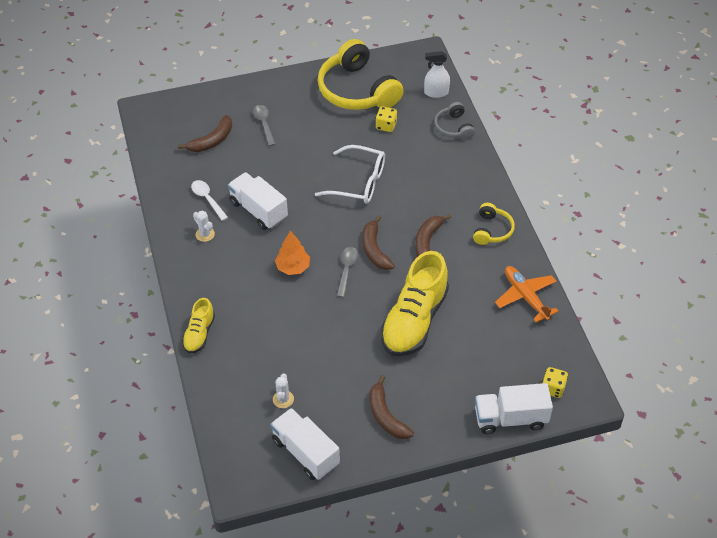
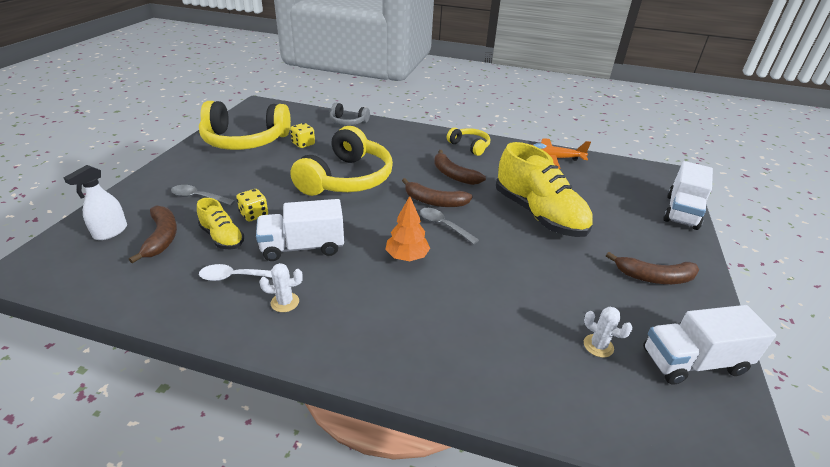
camera: 60 degrees left, 15 degrees down
(199, 334) = (440, 381): yellow shoe -> yellow shoe (222, 237)
(359, 182) = (346, 179): white glasses -> yellow headphones
(436, 92) = (303, 115): white spray bottle -> white spray bottle (110, 232)
(553, 388) = (654, 182): yellow dice -> yellow dice (254, 215)

